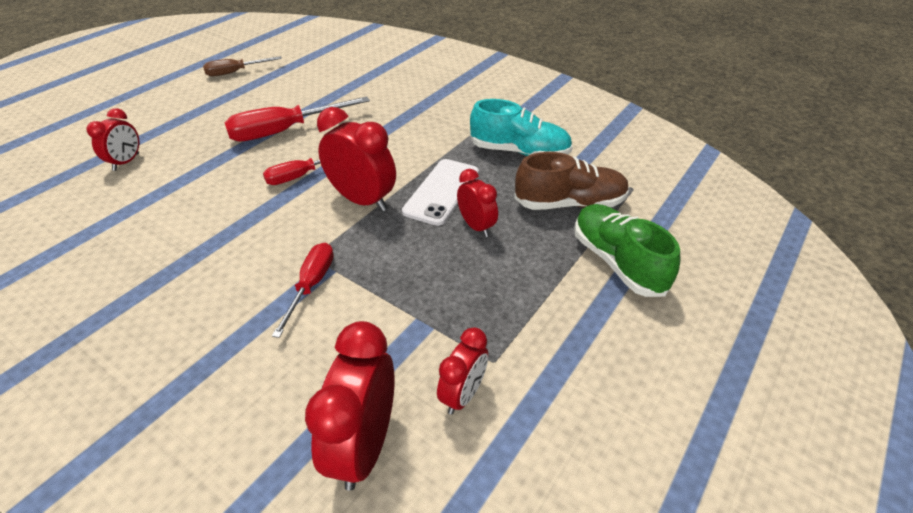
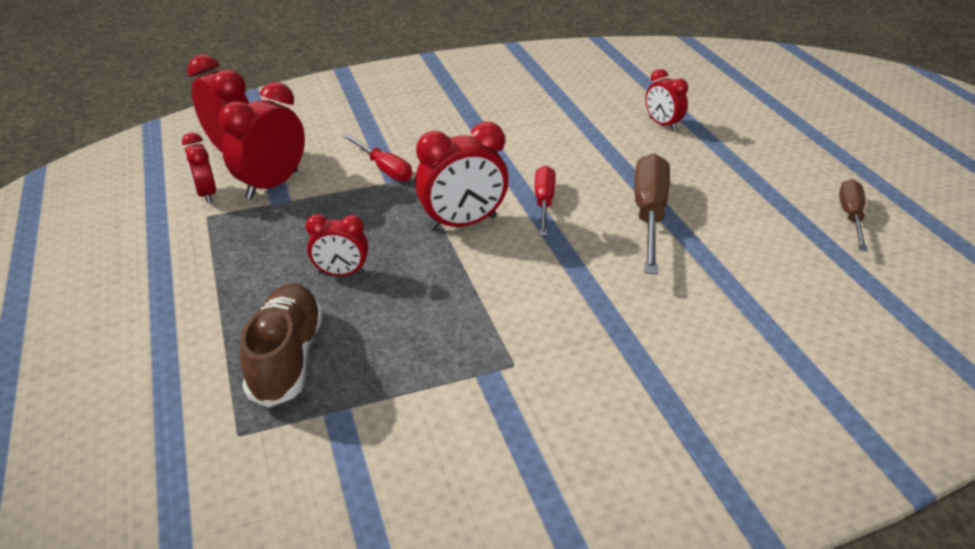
camera: 125 degrees right, 5 degrees down
(284, 131) = (649, 215): red screwdriver -> brown screwdriver
(402, 351) = (272, 185): none -> red clock
(442, 192) = (418, 276): white phone -> none
(519, 152) = (423, 375): turquoise shoe -> none
(570, 203) = (287, 358): brown shoe -> brown shoe turned 150 degrees clockwise
(617, 262) = (179, 336): green shoe -> none

